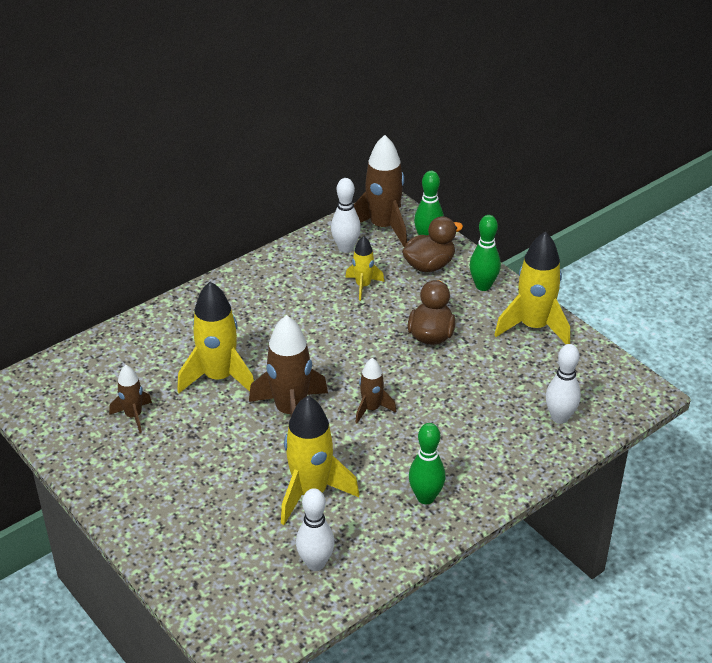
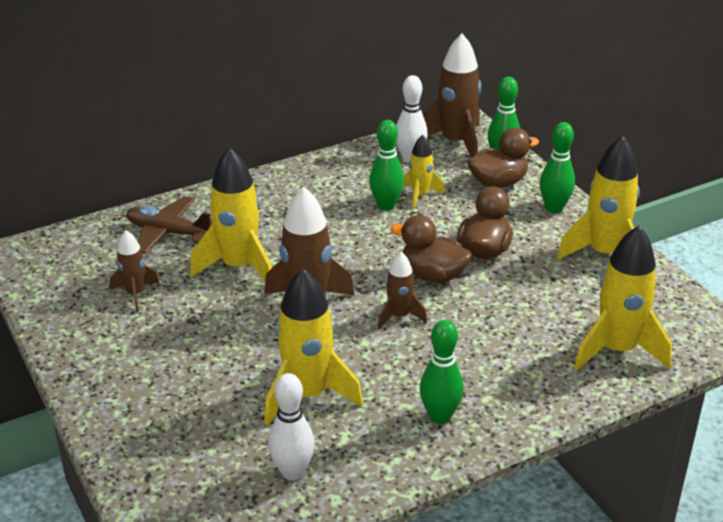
camera: 10 degrees right, 5 degrees down
(145, 351) = (168, 232): none -> brown plane
(335, 300) = (386, 206): none -> green bowling pin
(391, 365) = (432, 275): none -> brown duck
(559, 417) = (617, 350): white bowling pin -> yellow rocket

